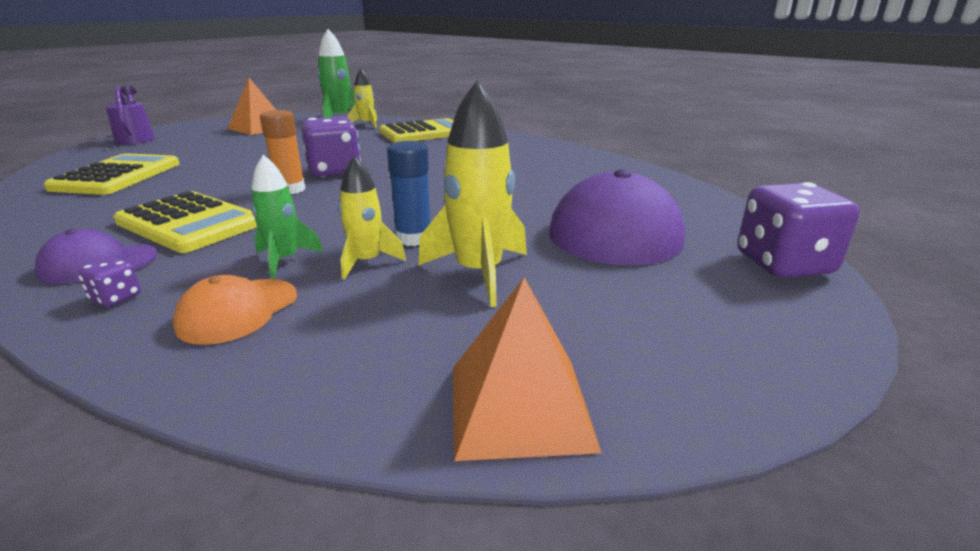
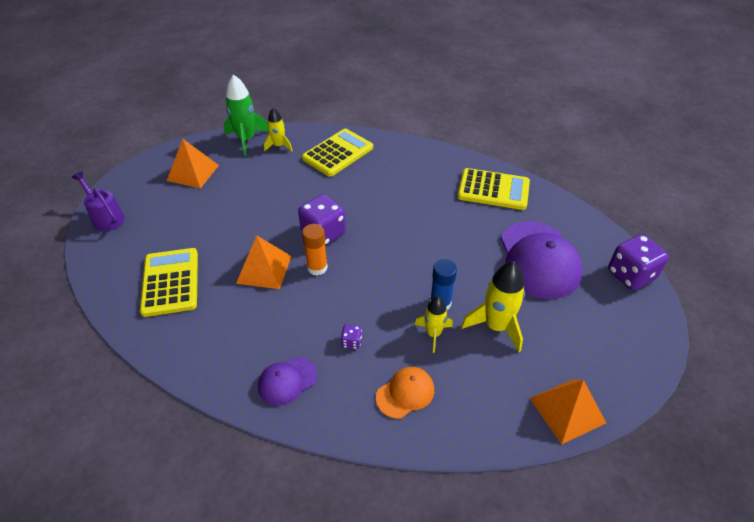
camera: 20 degrees left, 20 degrees up
(116, 298) = (333, 404): purple dice -> purple dice (351, 342)
(189, 223) = (294, 326): yellow calculator -> yellow calculator (493, 190)
(228, 182) = (264, 269): none -> orange pyramid
(238, 311) = (405, 393): orange cap -> orange cap turned 135 degrees counterclockwise
(284, 260) = (388, 346): green rocket -> none

